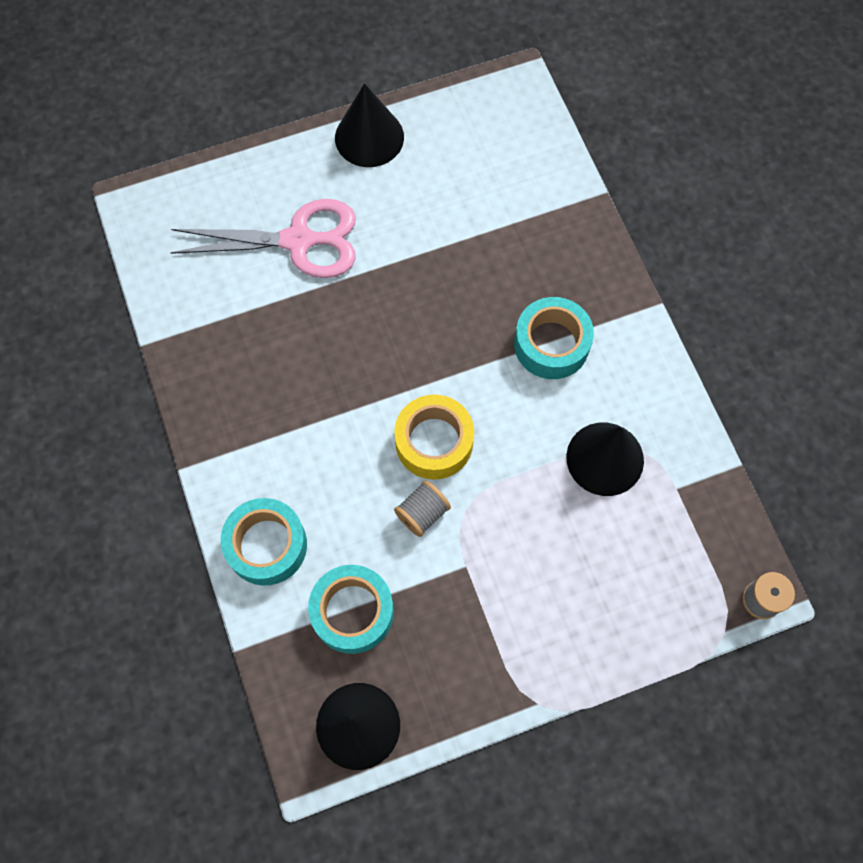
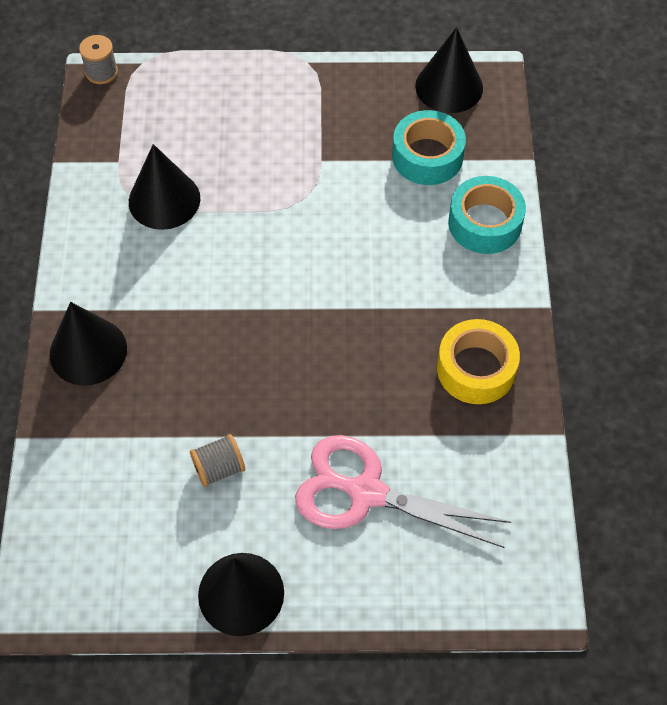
camera: 160 degrees left, 10 degrees down
(422, 513) = (341, 207): grey spool -> grey spool (219, 468)
(434, 442) = (307, 257): yellow tape -> yellow tape (476, 369)
(551, 344) = (158, 305): turquoise tape -> none
(590, 281) = (88, 351): none -> black cone

